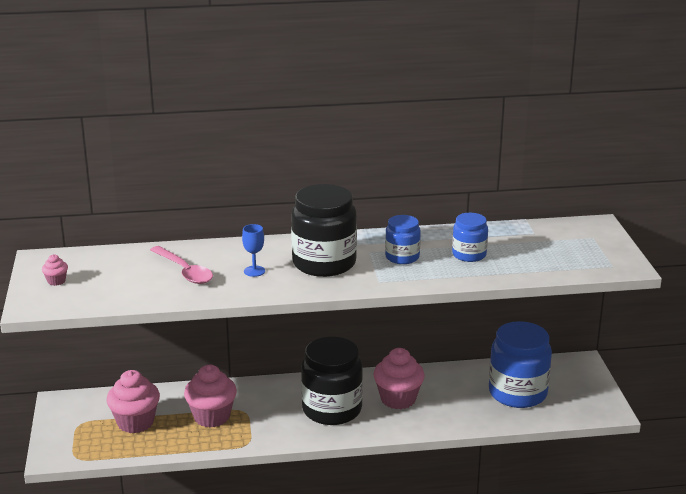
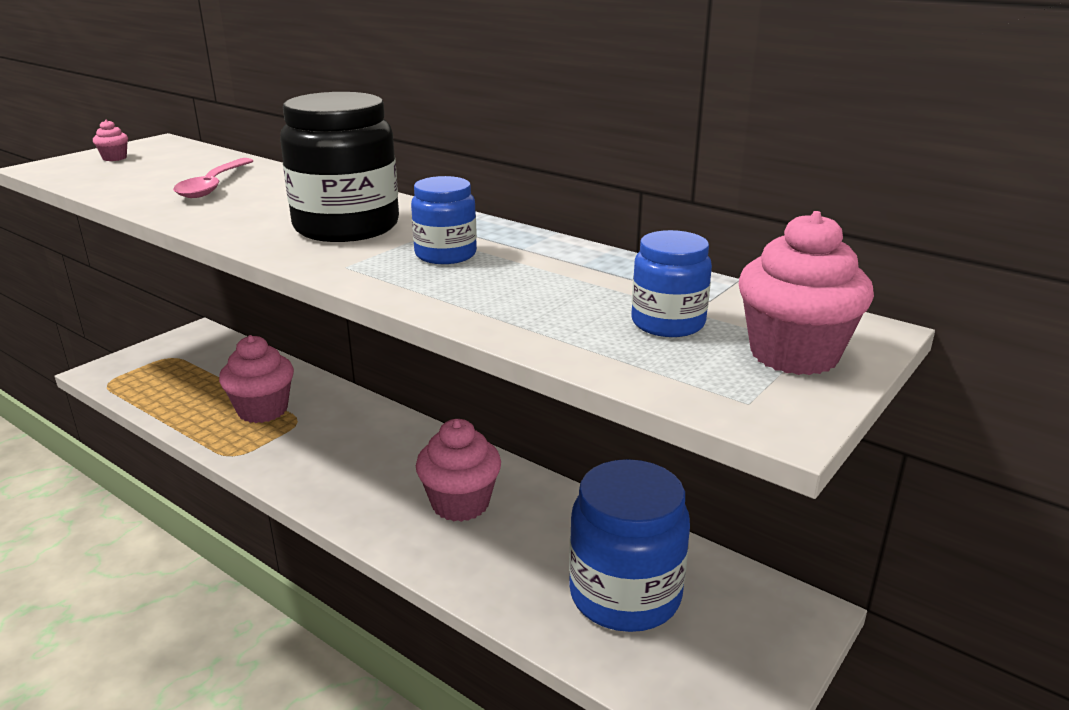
camera: 45 degrees right, 0 degrees up
(135, 422) = (203, 379): pink cupcake -> pink cupcake (794, 354)
(254, 271) = (264, 207): blue goblet -> none
(332, 409) = (372, 470): black jar -> none
(469, 255) = (538, 286): blue jar -> blue jar (668, 323)

